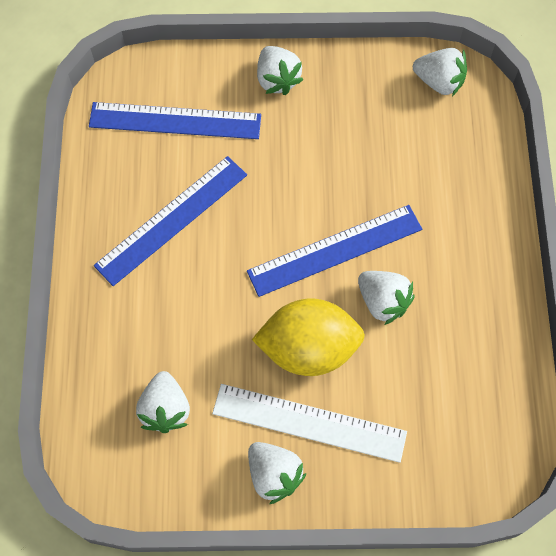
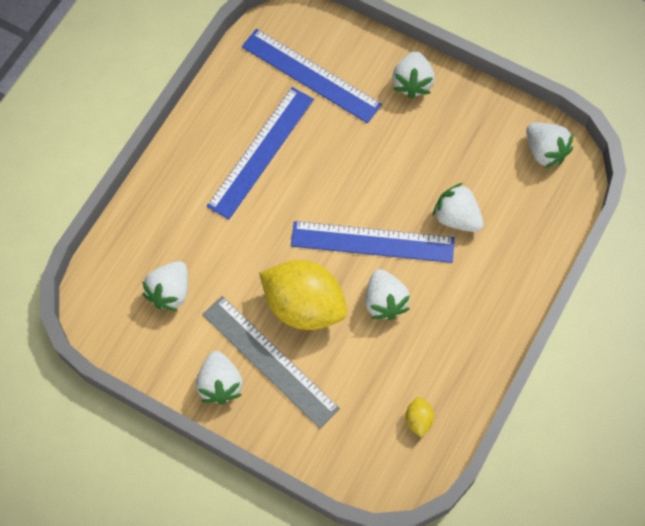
camera: 30 degrees right, 0 degrees up
(172, 220) = (261, 152): blue ruler -> blue ruler turned 45 degrees counterclockwise
(309, 422) = (270, 361): white ruler -> grey ruler
(399, 185) = (457, 217): none -> white strawberry
(487, 399) = (418, 420): none -> yellow lemon

